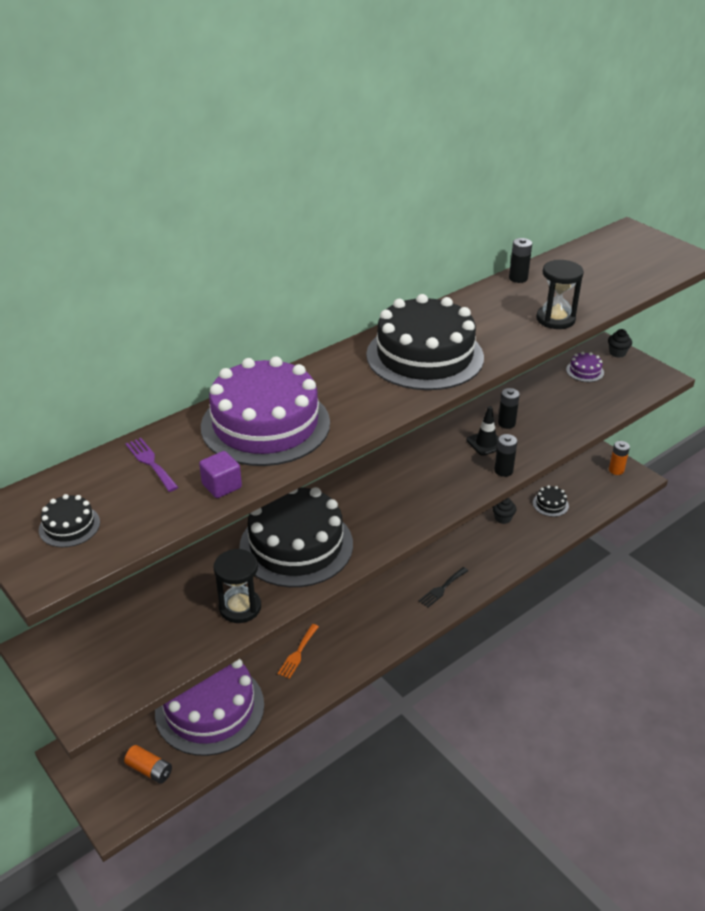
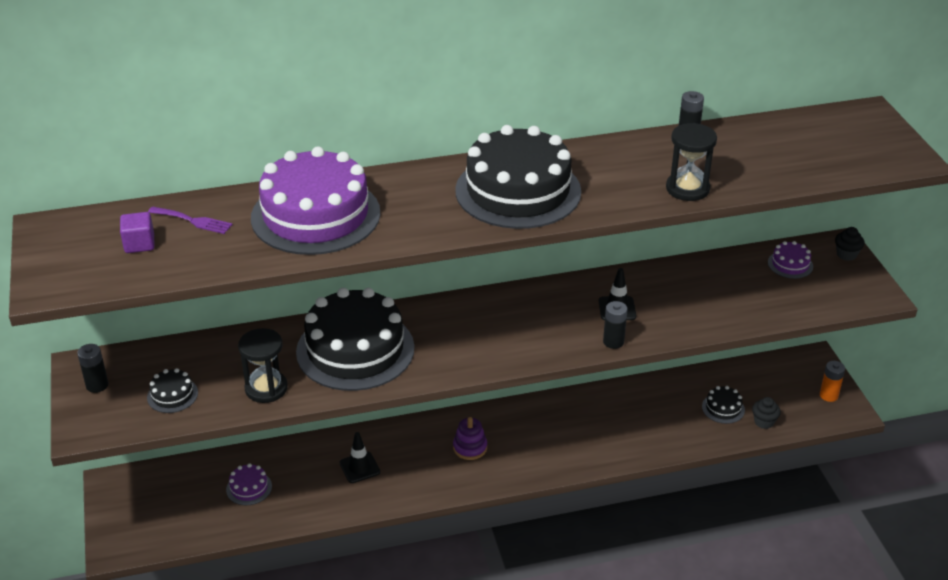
camera: 25 degrees right, 0 degrees up
(69, 526) = (91, 255): black cake -> black cake (172, 395)
(150, 462) = (193, 221): purple fork -> purple fork turned 120 degrees clockwise
(150, 770) = (166, 521): orange battery -> none
(209, 708) = (249, 488): purple cake -> purple cake, size x0.41
(221, 486) = (235, 258): purple cube -> purple cube (139, 244)
(298, 653) = (359, 467): orange fork -> black traffic cone
(380, 603) = (470, 448): none -> purple stacking toy
(442, 588) = (543, 455): black fork -> none
(503, 518) = (658, 406): black cupcake -> black cupcake (764, 422)
(506, 423) = (655, 295): black battery -> black battery (97, 385)

